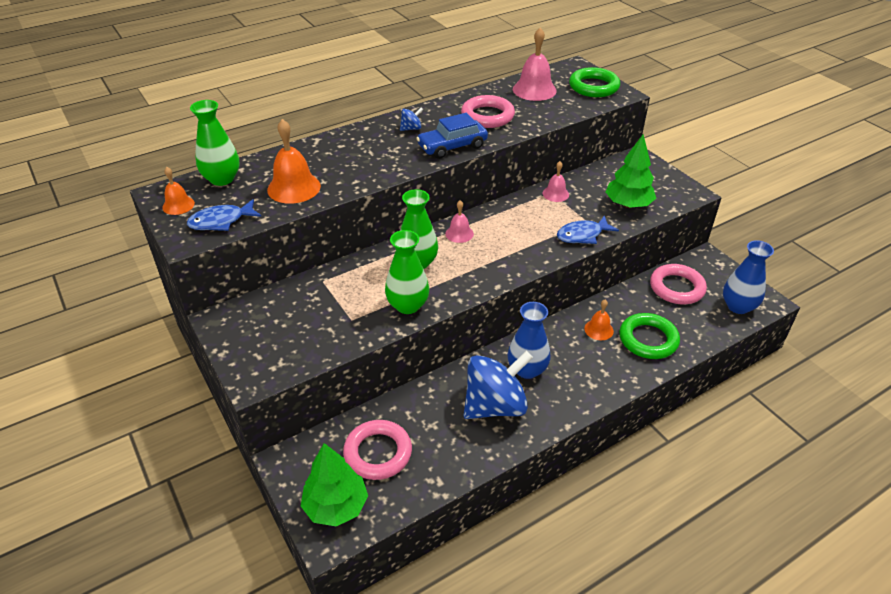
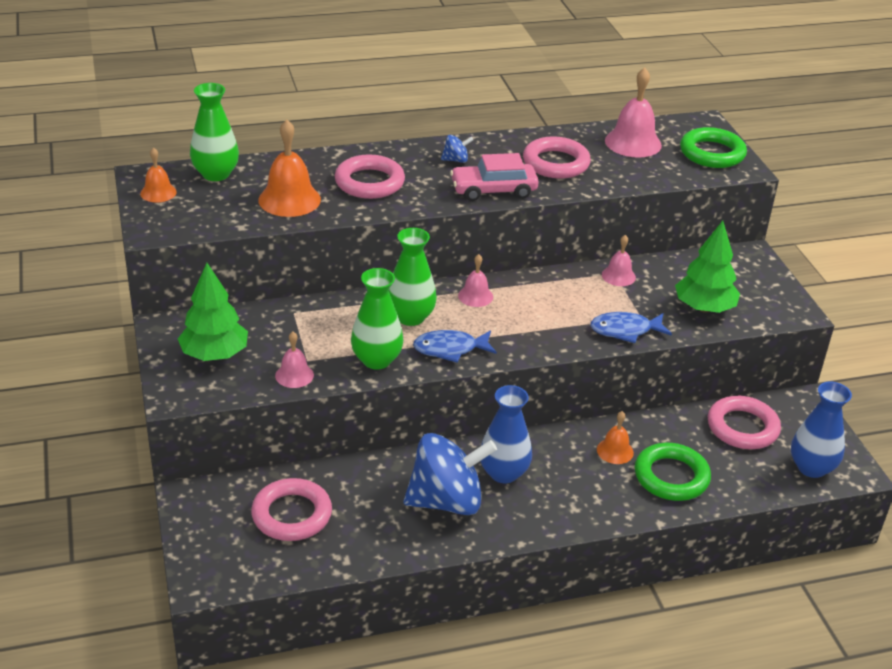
camera: 15 degrees right, 5 degrees down
(221, 221) = (195, 219): blue fish -> blue fish (450, 349)
(336, 506) = (224, 554): green tree -> green tree (214, 354)
(347, 335) = (294, 375): none -> pink bell
(352, 160) = (369, 182): none -> pink ring
(452, 146) = (493, 190): blue car -> pink car

